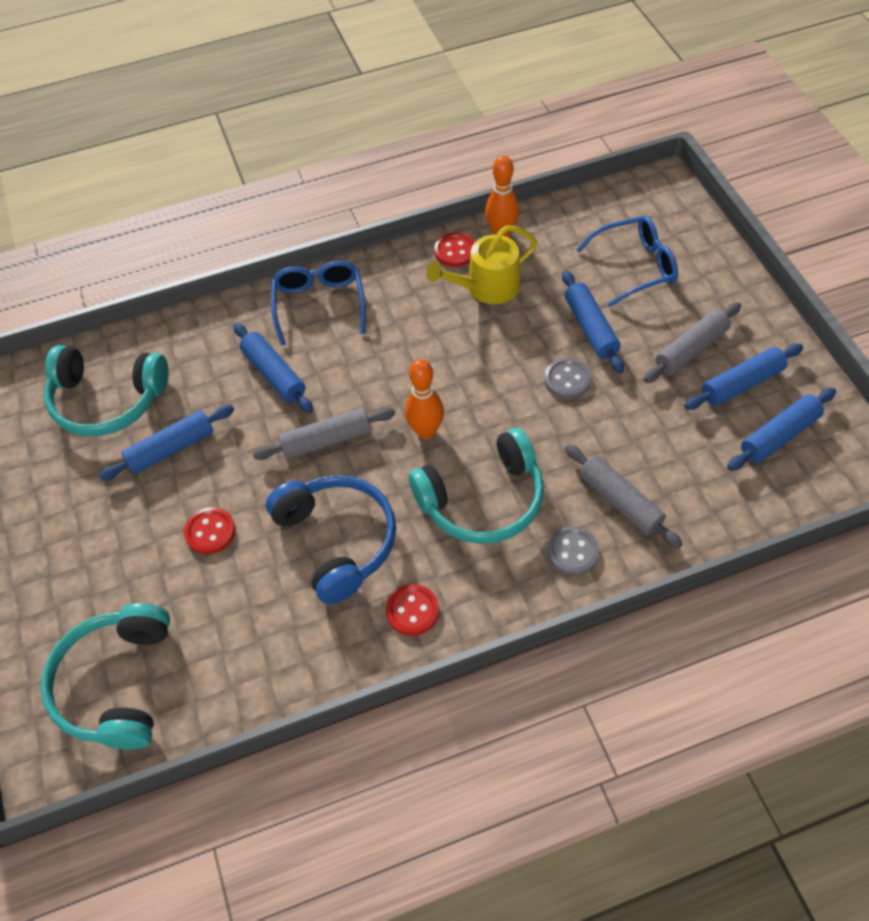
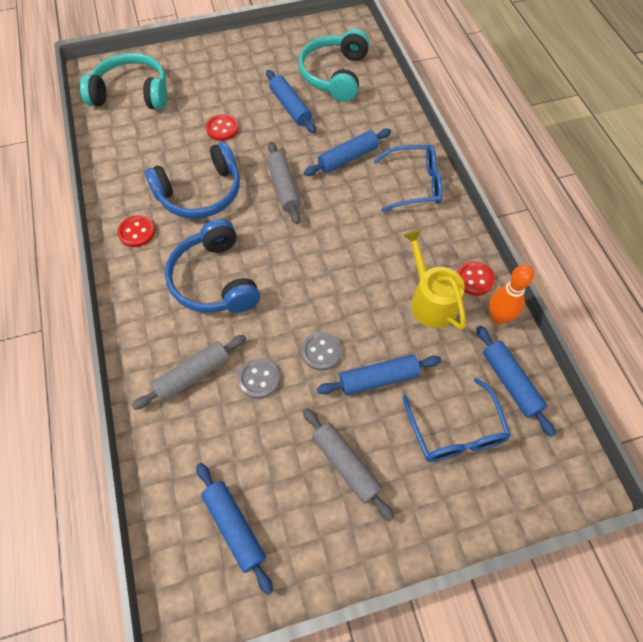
camera: 90 degrees right, 5 degrees up
(426, 431) = (283, 247): orange bowling pin -> none
(483, 500) = (214, 280): turquoise headphones -> blue headphones
(572, 552) = (156, 335): grey button -> grey button (259, 379)
(742, 384) = (299, 505): blue rolling pin -> blue rolling pin (510, 383)

